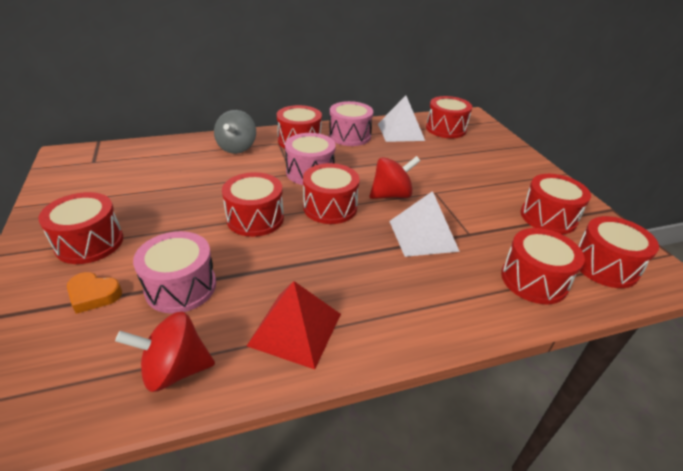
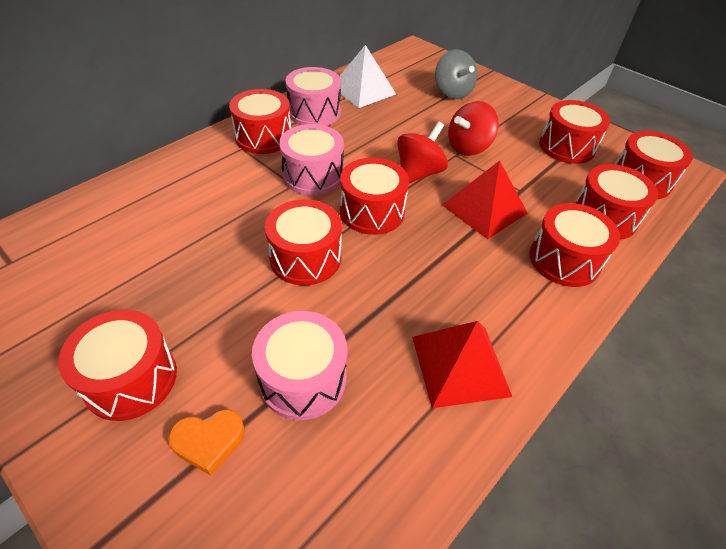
camera: 30 degrees left, 10 degrees up
(175, 369) = (388, 473): red spinning top -> red spinning top (468, 147)
(237, 148) = (196, 172): grey spinning top -> grey spinning top (452, 92)
(423, 235) = (484, 209): white pyramid -> red pyramid
(446, 129) = (404, 73): red drum -> red drum (564, 260)

